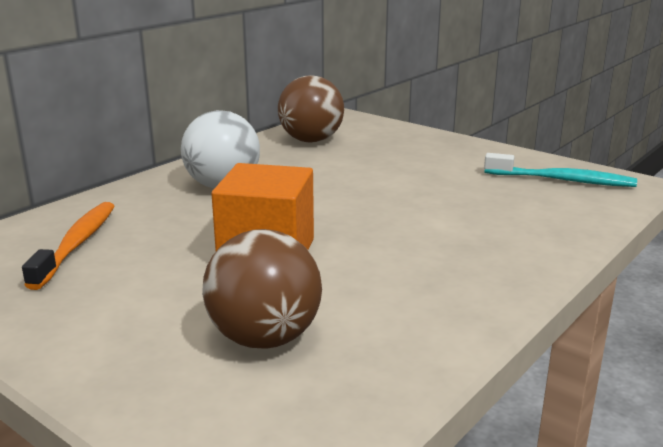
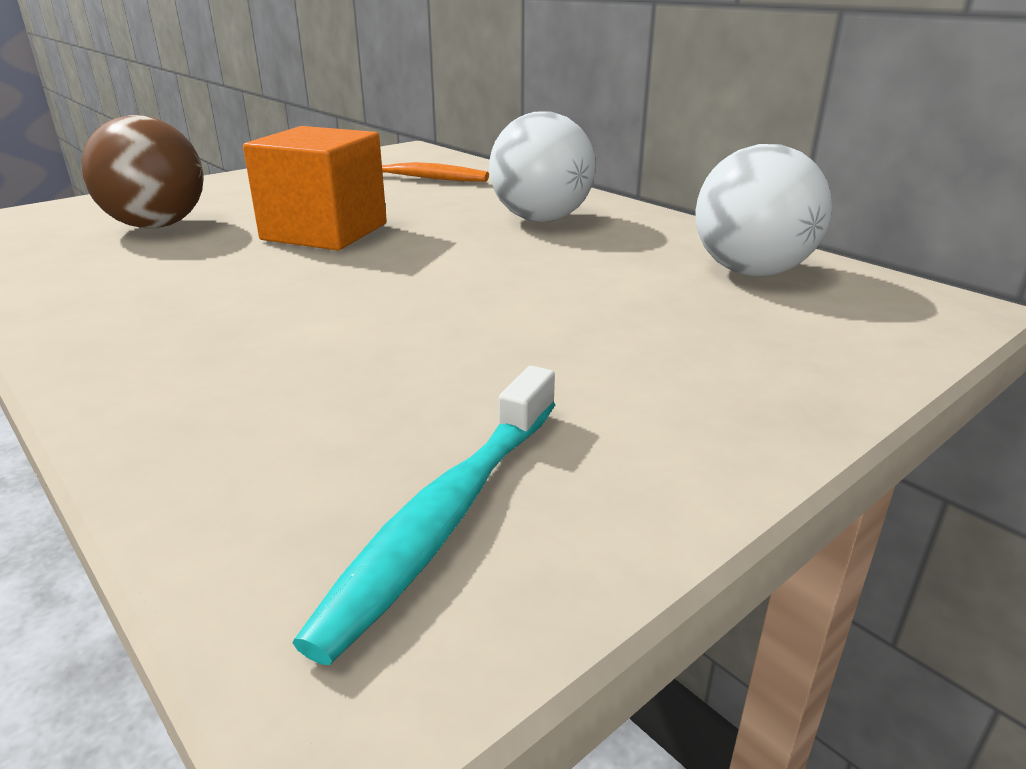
camera: 100 degrees right, 5 degrees up
(311, 140) = (751, 272): brown ball -> white ball

